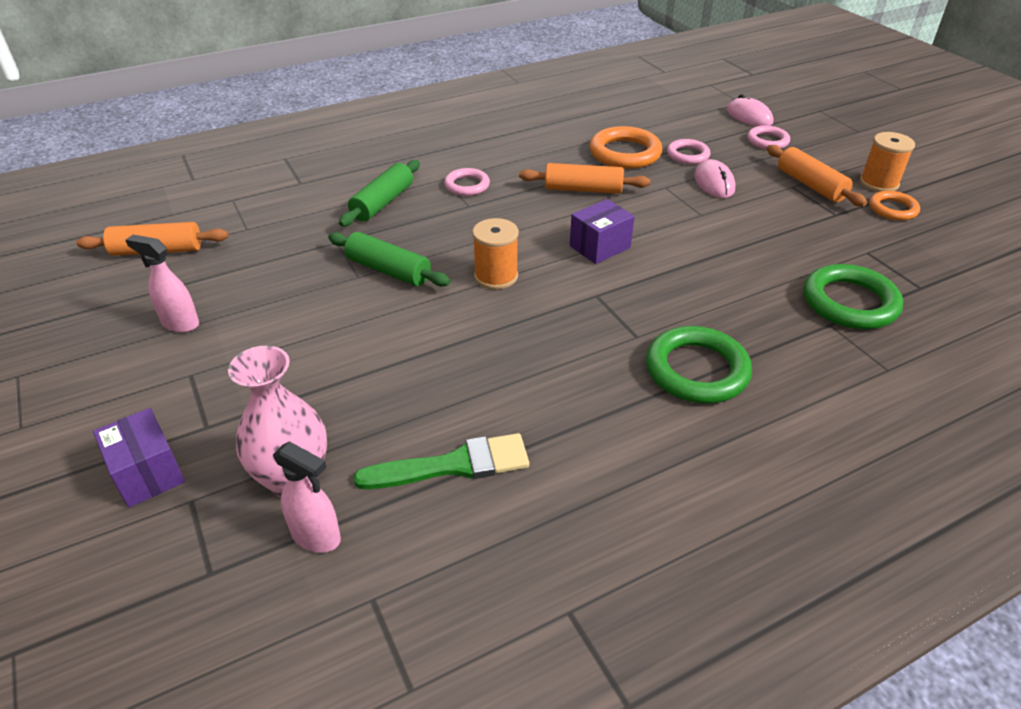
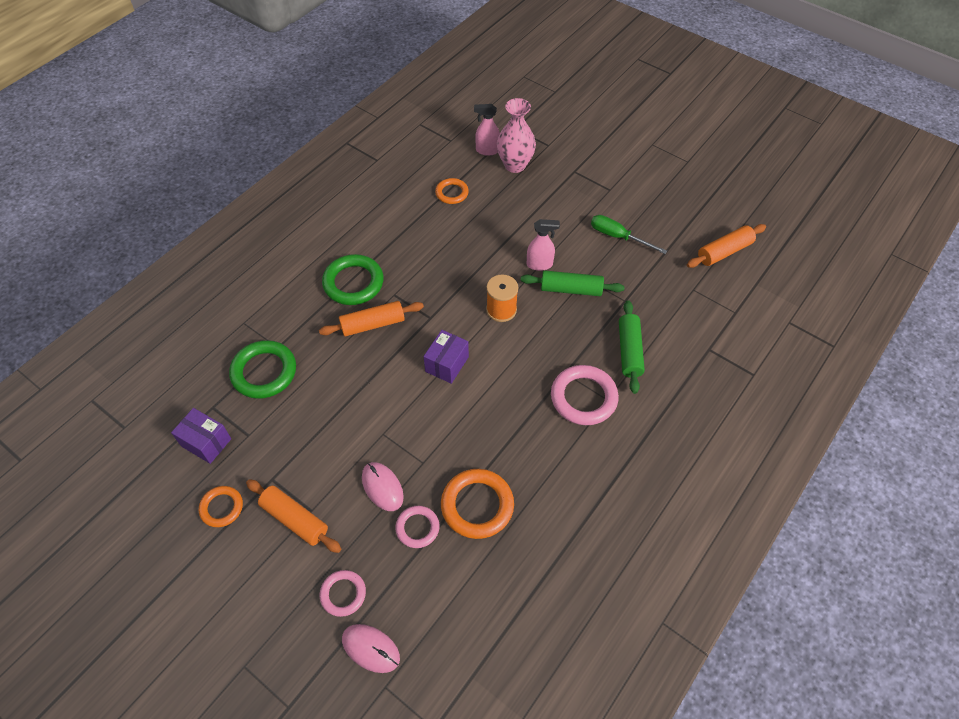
camera: 155 degrees right, 15 degrees up
(148, 473) = (576, 147): purple box -> purple box (206, 442)
(180, 323) = (648, 212): pink spray bottle -> pink spray bottle (540, 264)
(261, 307) = (618, 237): none -> green screwdriver
(453, 465) = (452, 193): green brush -> orange ring
(467, 185) = (583, 397): pink ring -> pink ring, size x1.69
(583, 189) = (489, 430): orange rolling pin -> orange rolling pin (373, 324)
(879, 183) = (230, 550): orange spool -> none

